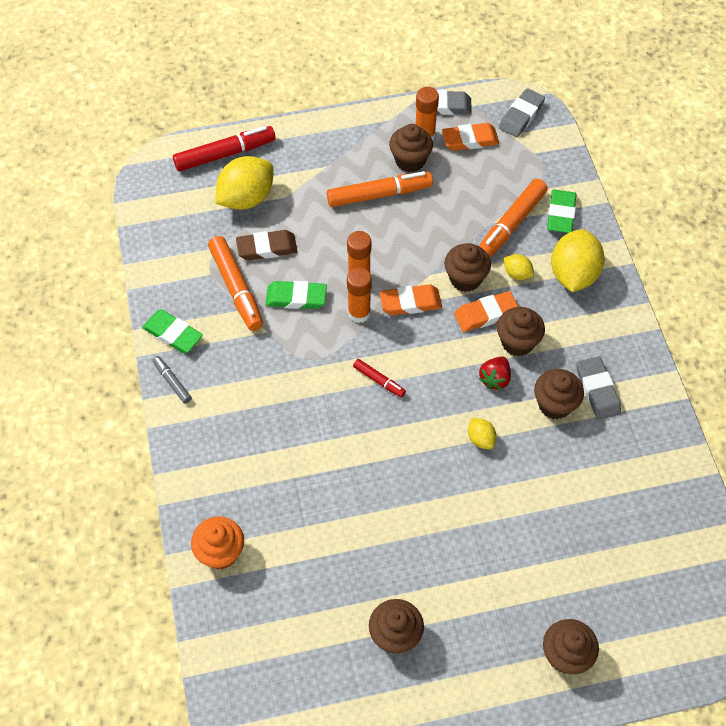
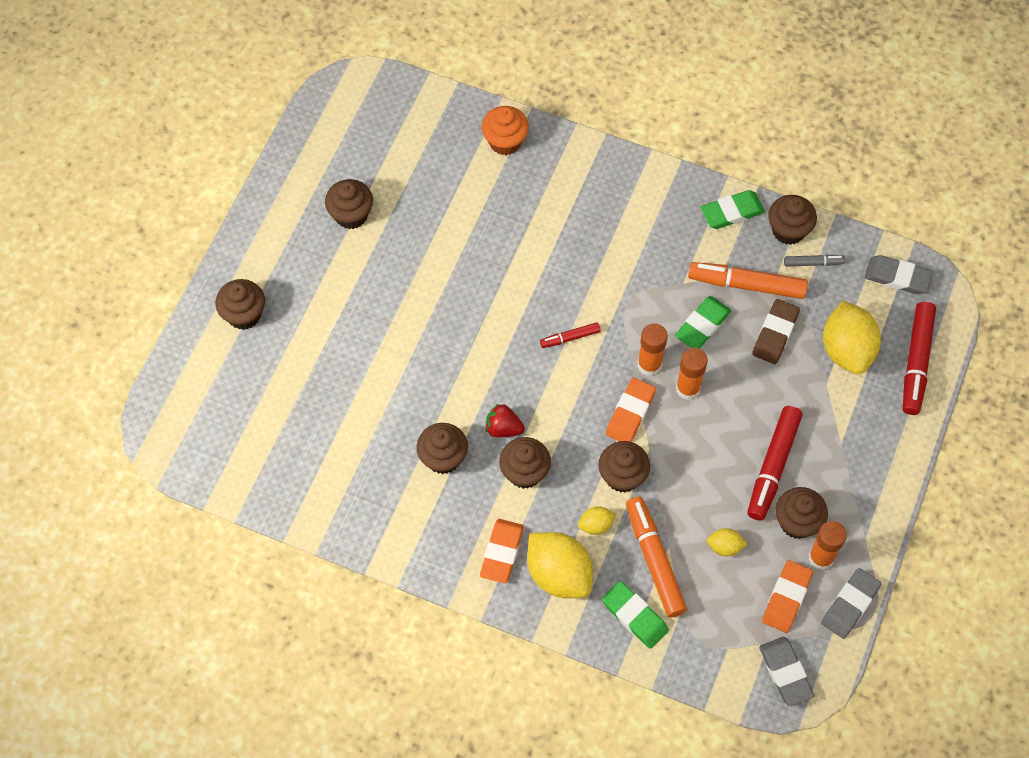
camera: 125 degrees right, 5 degrees up
(163, 286) = (788, 230): none -> brown cupcake
(172, 382) = (683, 187): grey marker -> grey marker (813, 263)
(379, 194) = (773, 466): orange marker -> red marker
(480, 439) = (457, 378): yellow lemon -> yellow lemon (725, 547)
(486, 314) = (572, 467): orange eraser -> orange eraser (502, 552)
(495, 379) = (503, 428): red strawberry -> red strawberry turned 45 degrees counterclockwise
(597, 390) = (429, 503): grey eraser -> grey eraser (897, 277)

